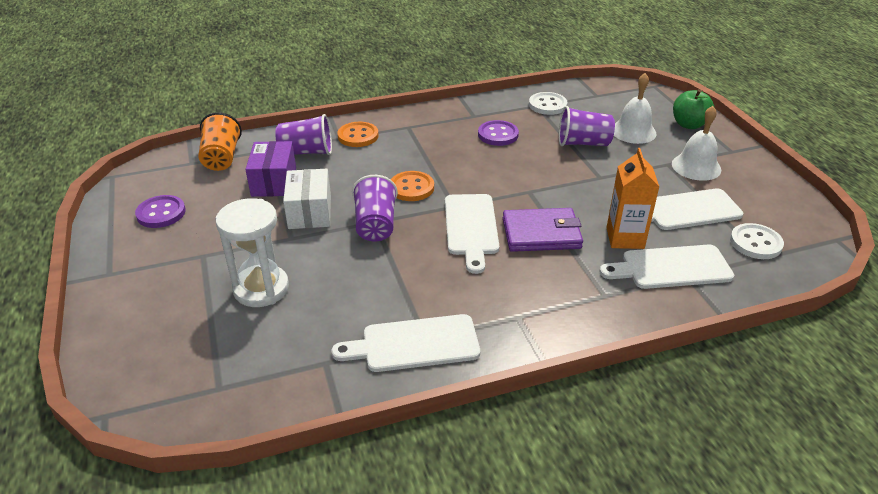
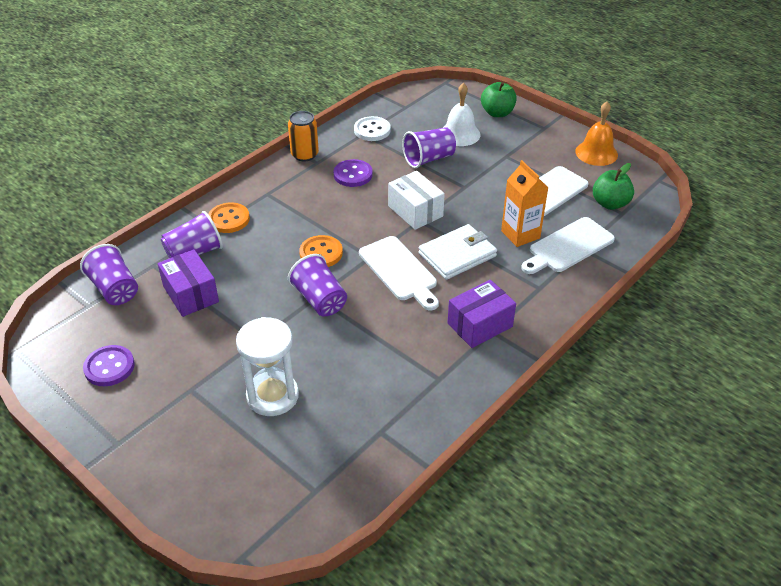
camera: 30 degrees left, 5 degrees up
(221, 158) = (115, 289): orange cup -> purple cup
(310, 212) = (251, 310): white box -> white box (415, 211)
(414, 344) = (435, 386): white cutting board -> none
(468, 107) = (304, 154): none -> orange can
(510, 306) = (480, 325): none -> purple box
(541, 233) = (457, 255): purple wallet -> white wallet
(696, 166) = (528, 151): white bell -> none
(755, 243) = (610, 203): white button -> green apple
(776, 190) = (596, 153): none -> orange bell

